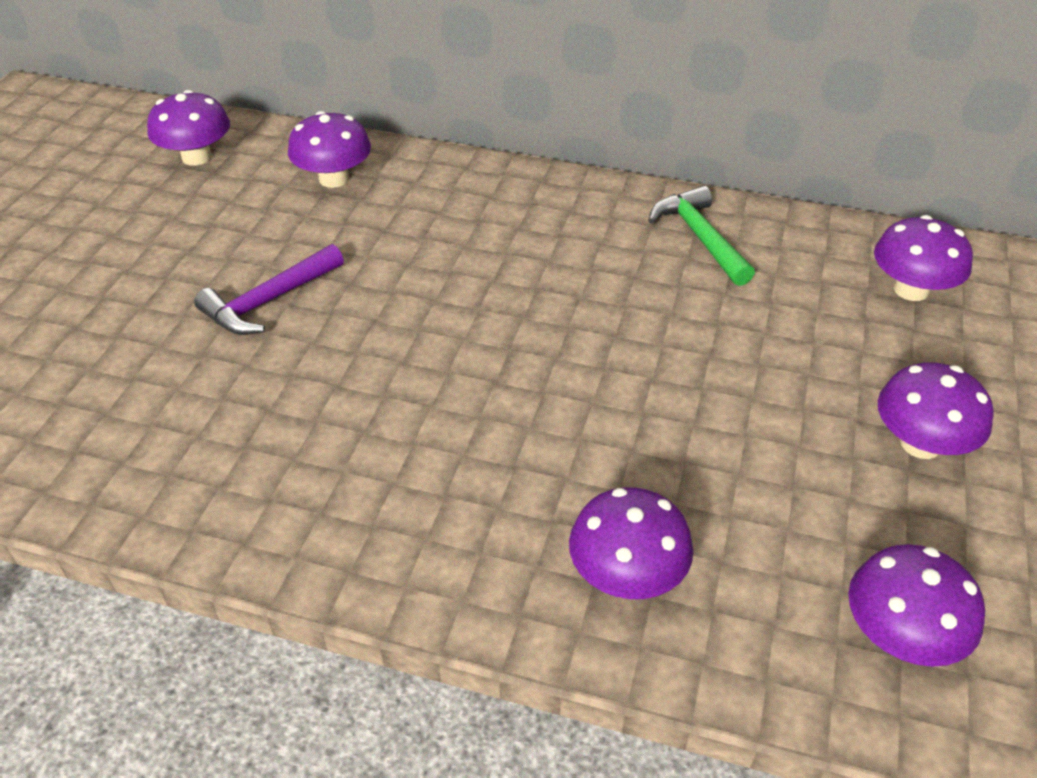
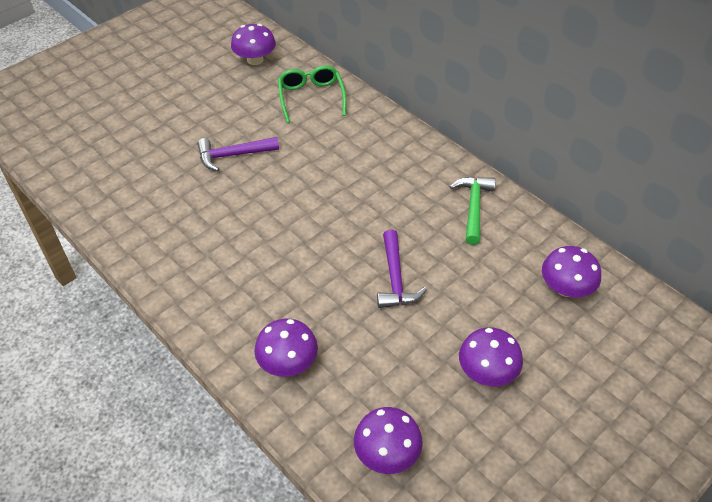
camera: 30 degrees right, 5 degrees up
(334, 178) = (311, 97): purple mushroom -> green glasses
(679, 374) = (395, 278): none -> purple hammer

